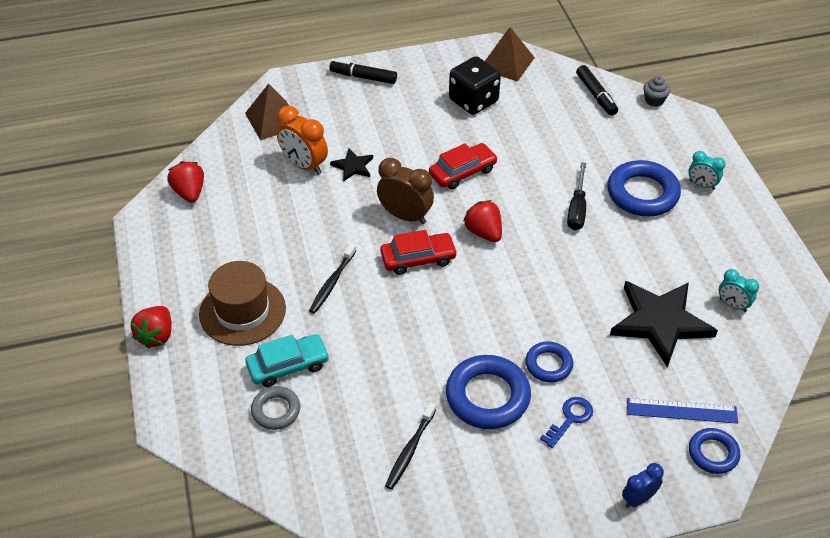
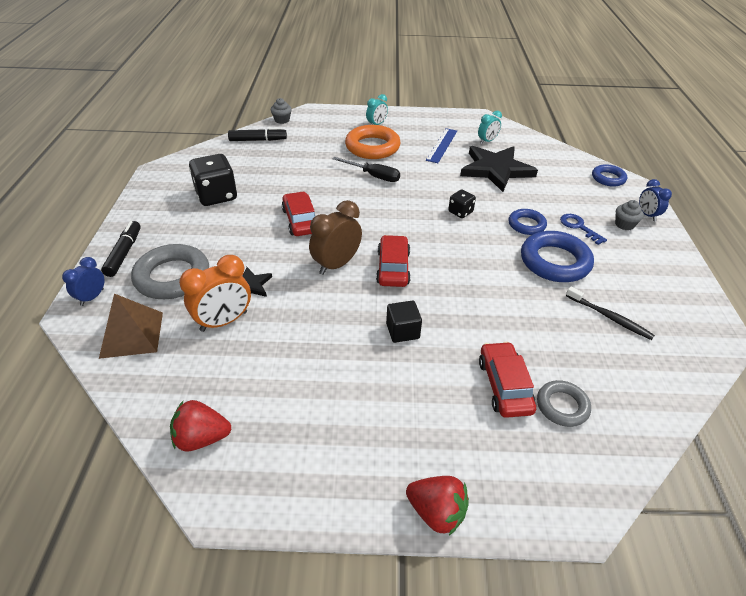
camera: 75 degrees left, 5 degrees down
(242, 311) = (420, 413): brown hat -> none
(288, 365) = (504, 385): turquoise car -> red car
(304, 82) = (92, 297): none -> blue clock
(332, 283) = (402, 331): black toothbrush -> black cube
(345, 116) = (172, 277): none -> grey ring
(363, 77) = (124, 253): black marker -> black marker turned 150 degrees clockwise
(484, 232) = (378, 225): red strawberry -> none
(507, 63) = (184, 169): brown pyramid -> none
(543, 299) = (460, 212): none -> black dice
(600, 470) = (624, 224): none -> grey cupcake
(642, 193) = (372, 147): blue ring -> orange ring
(681, 411) = (573, 181): blue ruler -> blue ruler (442, 145)

